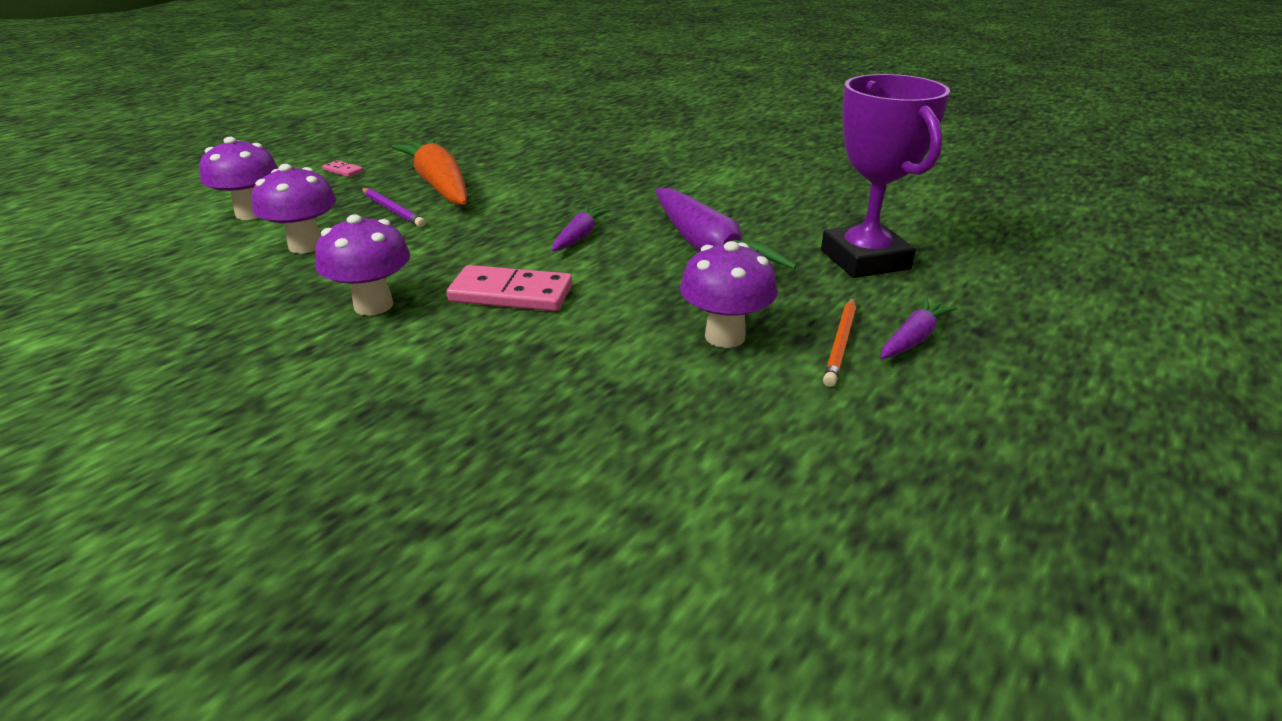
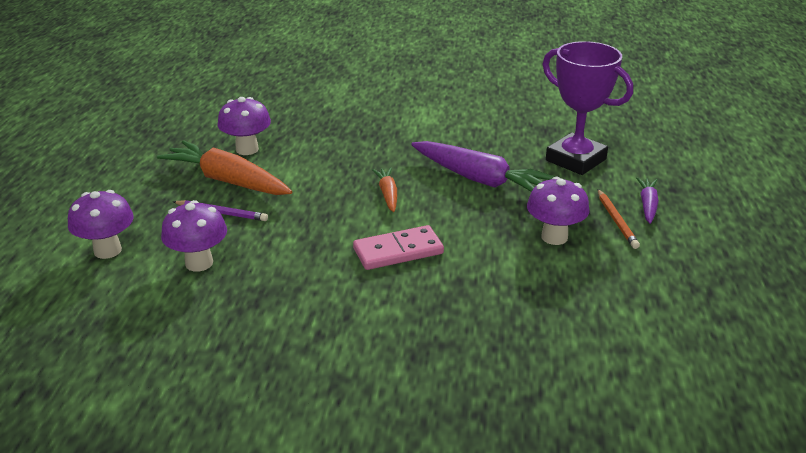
camera: 30 degrees left, 0 degrees up
(343, 171) = (124, 189): pink domino -> none
(373, 305) = (319, 290): purple mushroom -> purple mushroom (247, 149)
(579, 236) = (388, 194): purple carrot -> orange carrot

